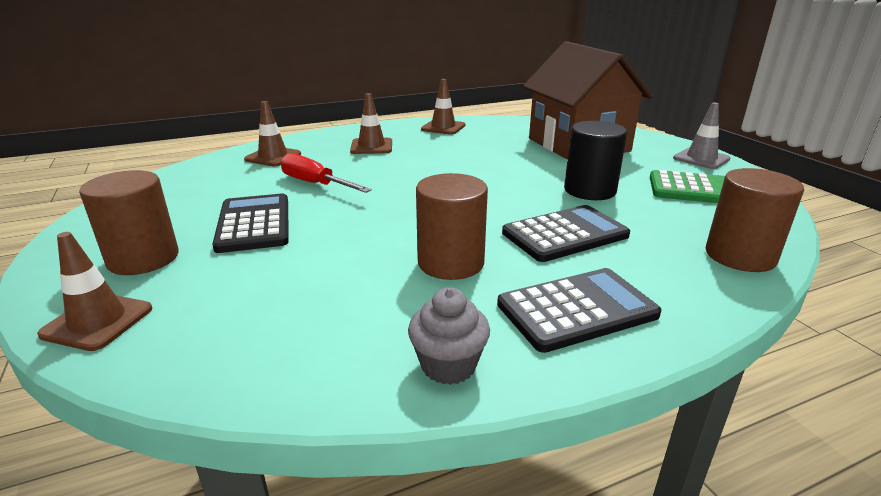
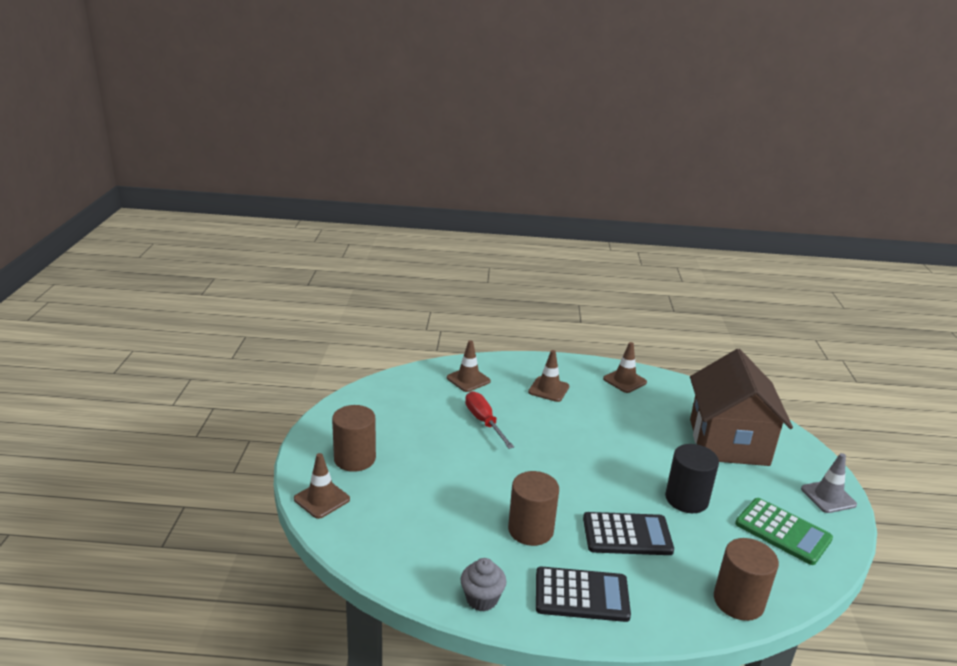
camera: 25 degrees right, 0 degrees up
(254, 224) = (427, 450): black calculator -> none

